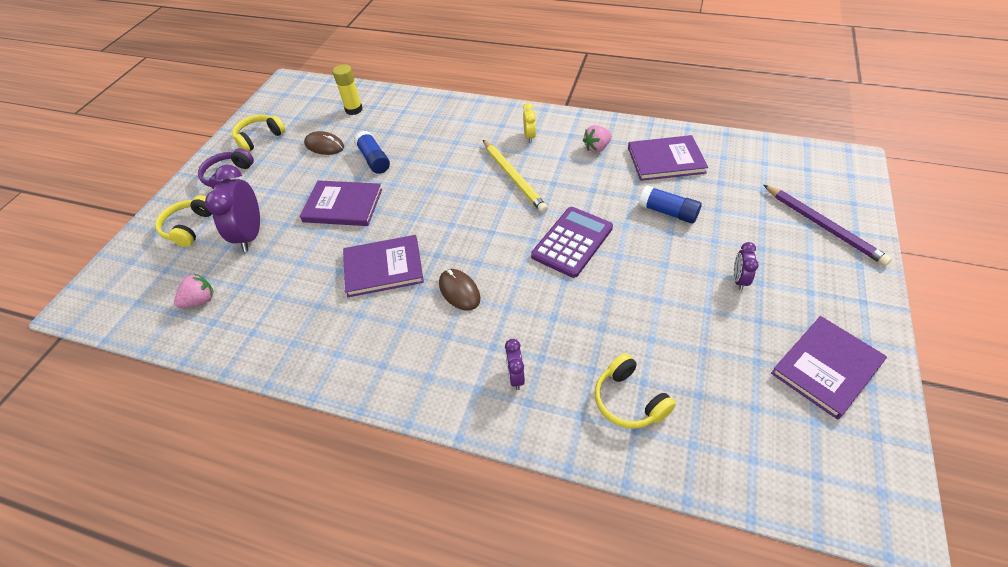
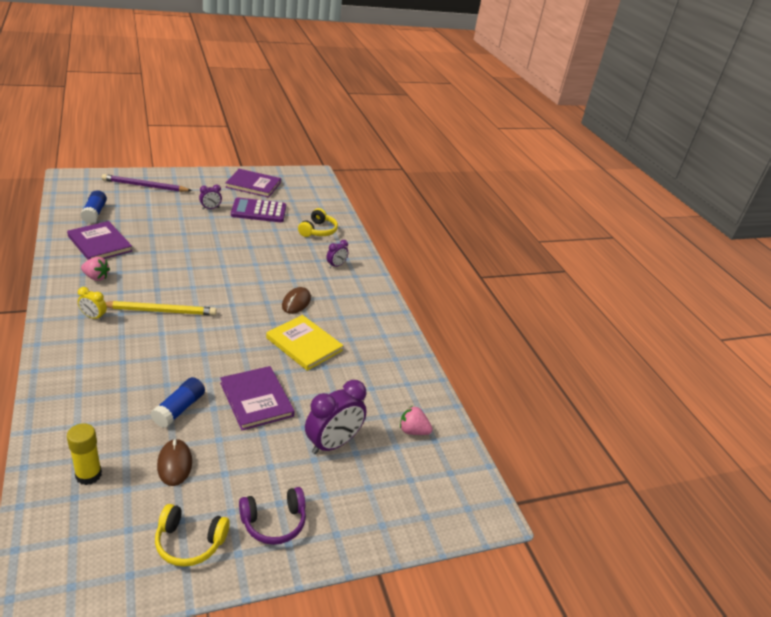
camera: 135 degrees left, 15 degrees down
(189, 227) = (358, 500): yellow headphones -> none
(383, 267) = (304, 344): purple book -> yellow book
(513, 177) = (160, 311): yellow pencil -> yellow pencil turned 60 degrees clockwise
(529, 136) = (93, 317): yellow clock -> yellow clock turned 120 degrees counterclockwise
(572, 242) = (218, 267): purple calculator -> purple calculator (259, 211)
(668, 212) = (163, 236): blue glue stick -> blue glue stick (94, 213)
(823, 226) = (145, 186): purple pencil -> purple pencil turned 105 degrees counterclockwise

